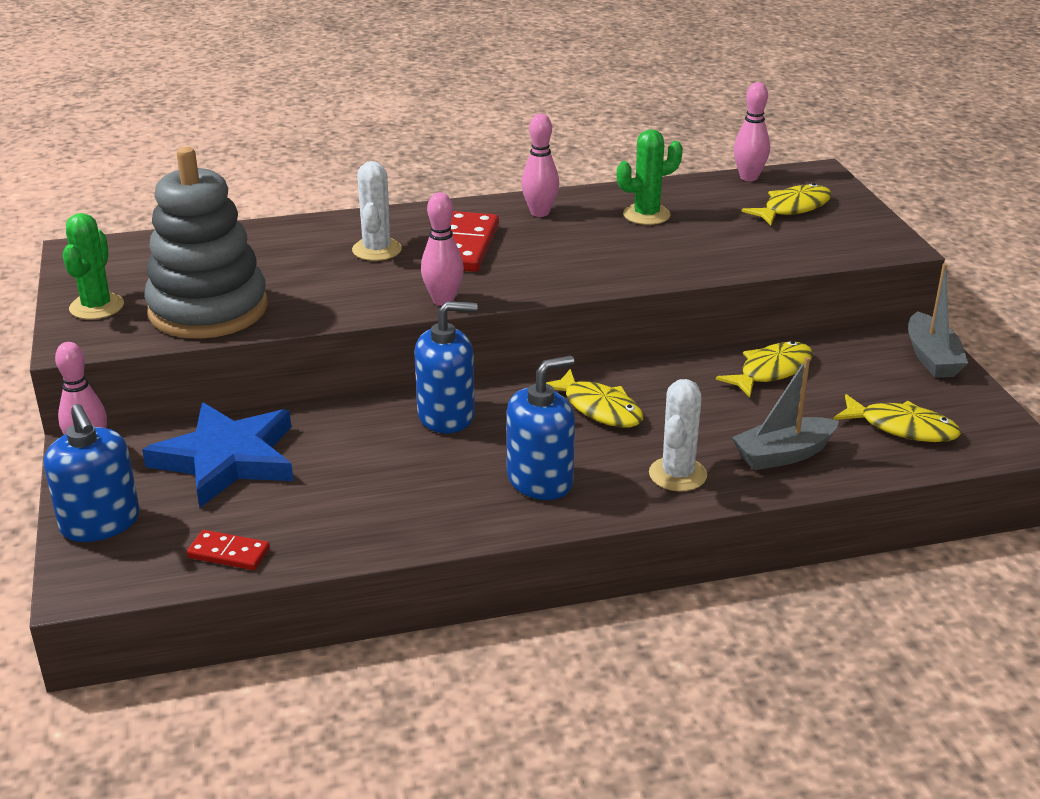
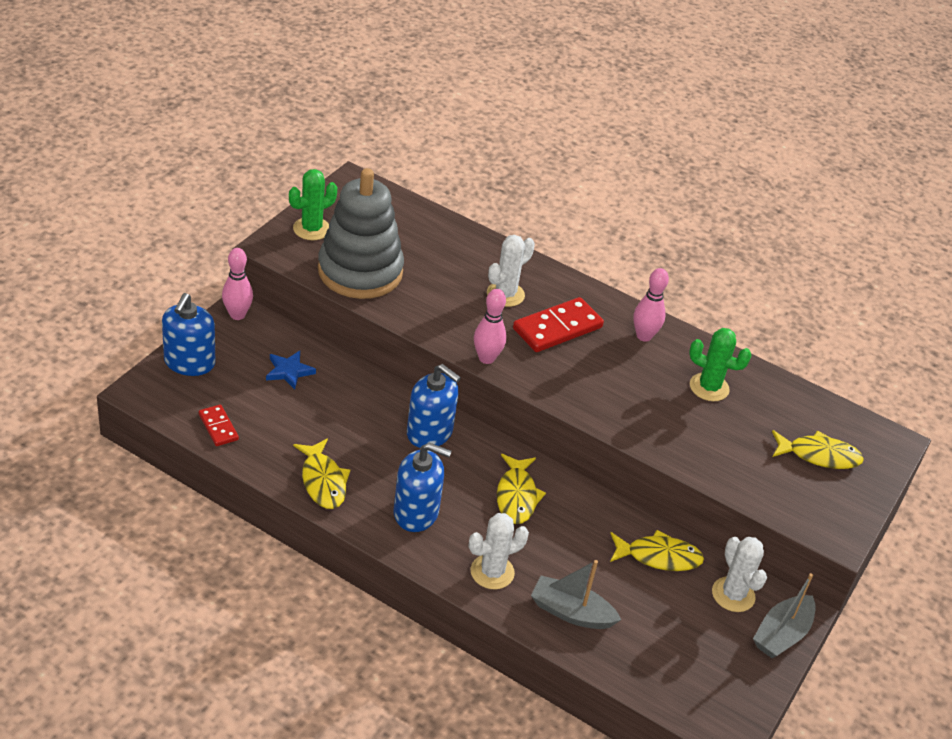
camera: 40 degrees right, 10 degrees up
(227, 459) = (289, 371): blue star -> blue star, size x0.48
(749, 177) = (833, 409): pink bowling pin -> none
(860, 357) = (733, 594): none -> white cactus
(902, 428) = (673, 659): yellow fish -> yellow fish (323, 481)

